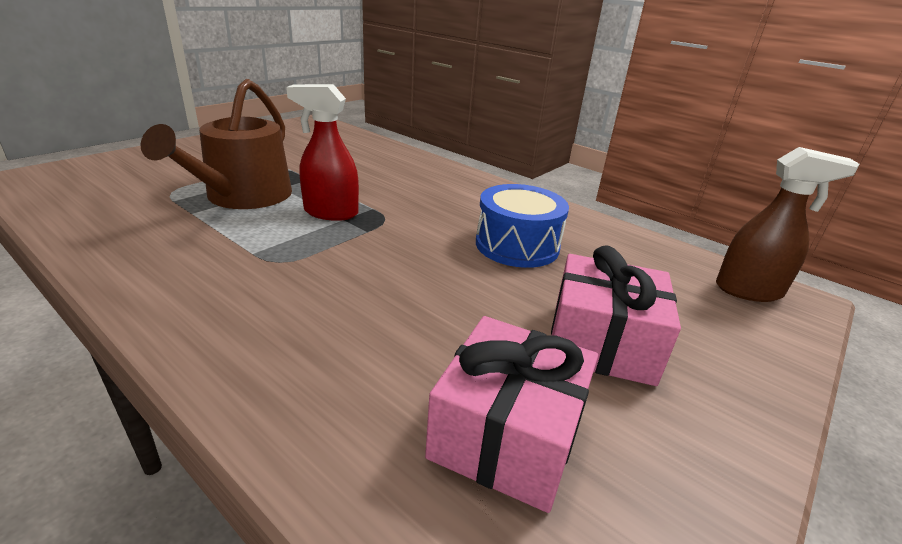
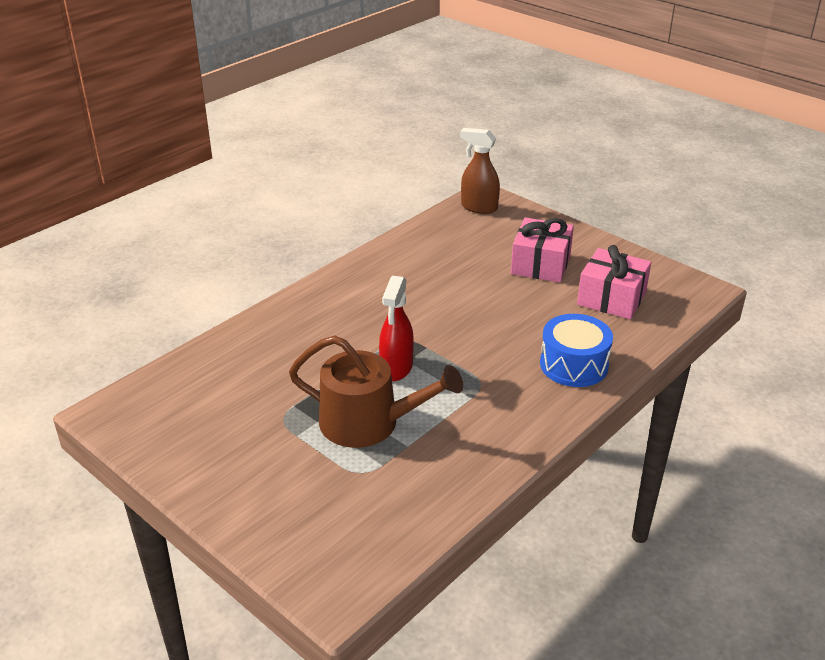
camera: 85 degrees left, 5 degrees up
(517, 245) = (438, 280): blue drum -> blue drum (574, 365)
(749, 291) = (478, 207): brown spray bottle -> brown spray bottle turned 75 degrees counterclockwise

